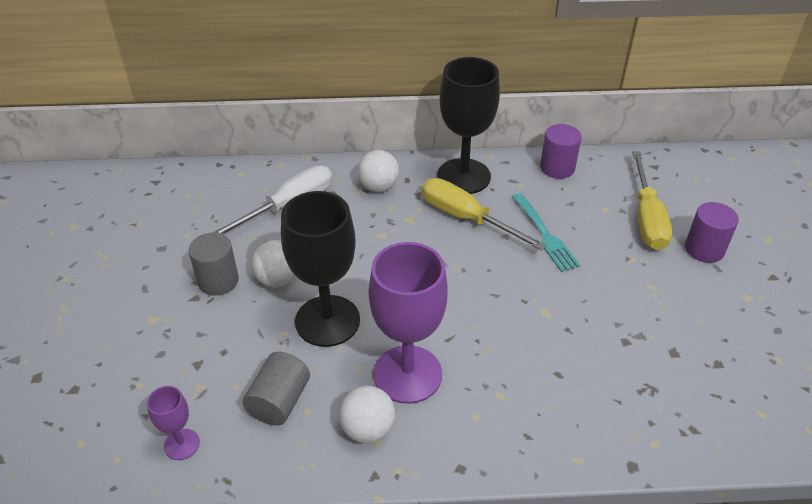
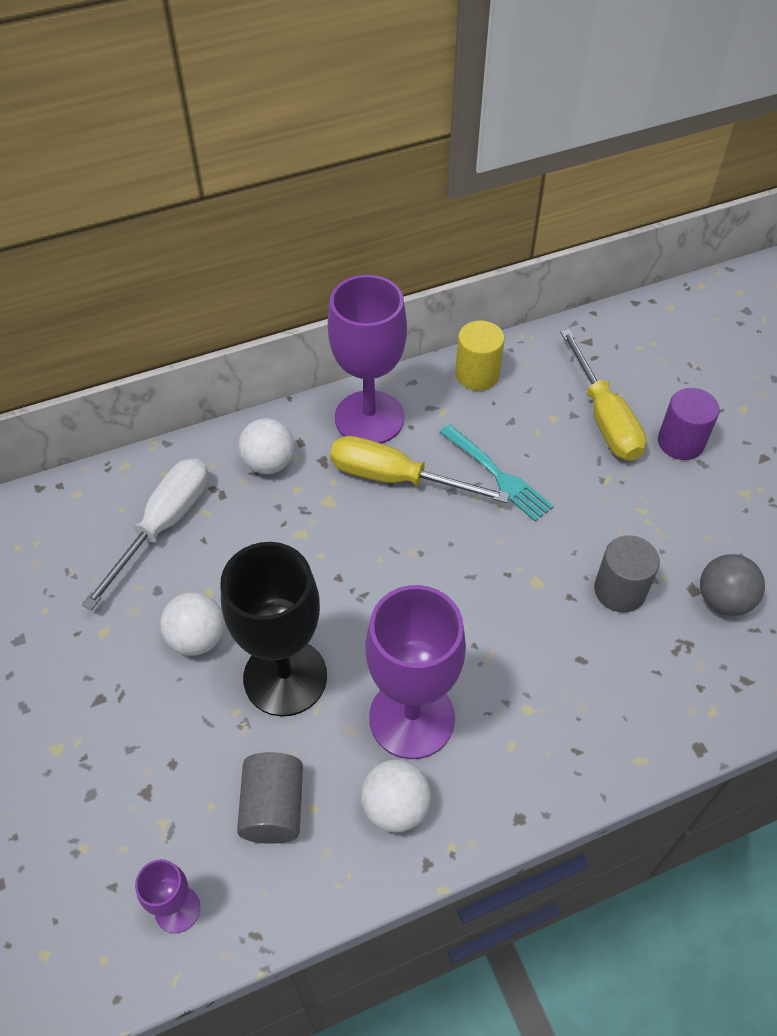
camera: 20 degrees left, 10 degrees up
(218, 281) = (119, 665): grey cylinder -> grey cylinder (619, 590)
(463, 176) = (369, 418): black goblet -> purple goblet
(557, 168) = (477, 374): purple cylinder -> yellow cylinder
(696, 366) = (723, 600): none -> grey ball

